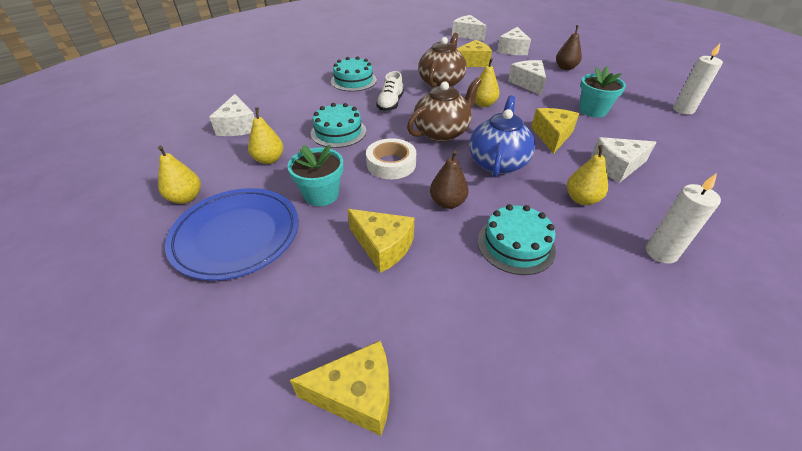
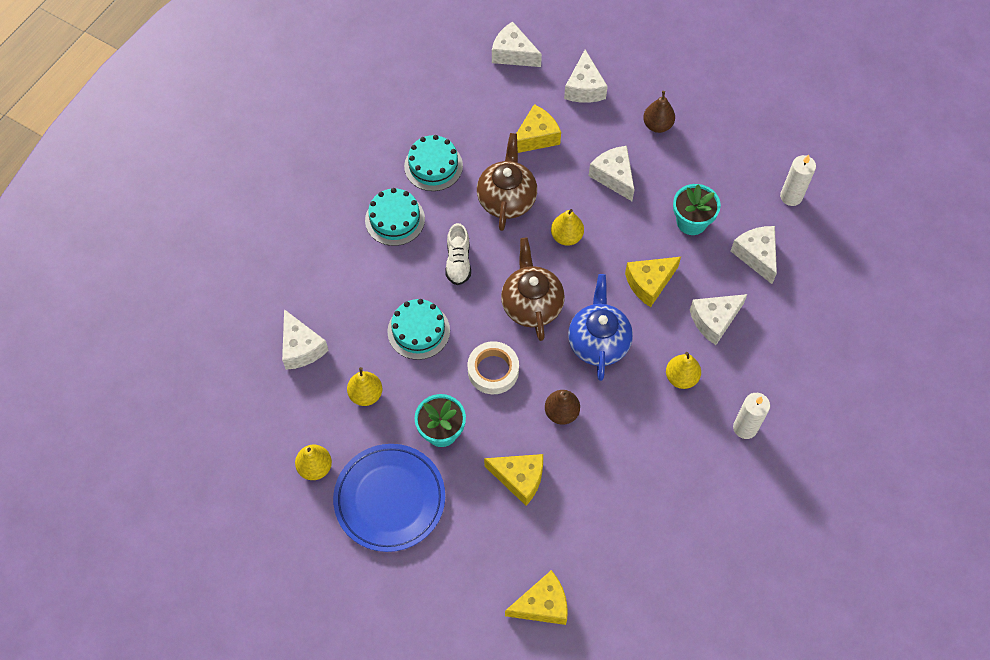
camera: 15 degrees left, 20 degrees up
(442, 132) = (531, 304): brown teapot -> brown teapot turned 45 degrees counterclockwise
(516, 245) = (628, 448): turquoise cake -> turquoise cake (433, 166)
(552, 136) = (649, 283): yellow cheese -> yellow cheese turned 120 degrees counterclockwise
(655, 135) = (756, 255): none -> white cheese

